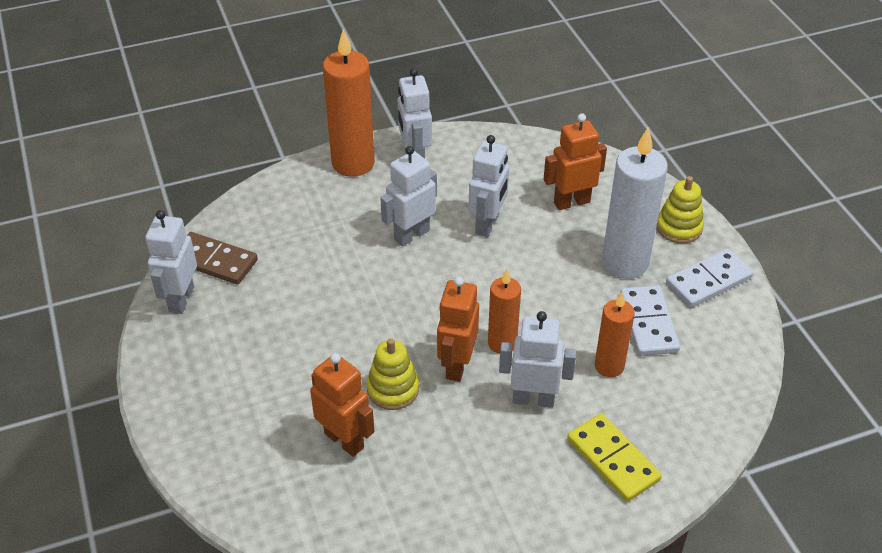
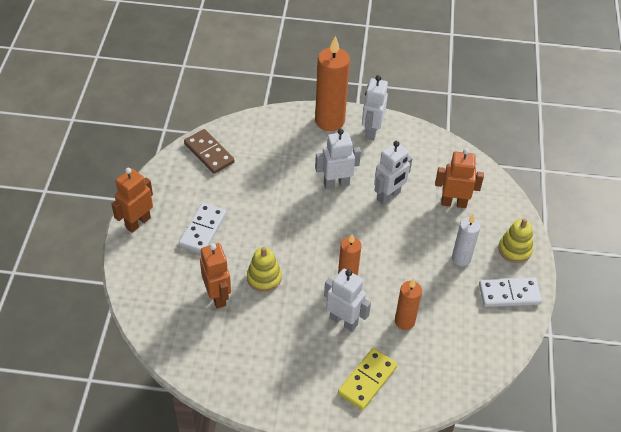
camera: 25 degrees right, 5 degrees up
(181, 299) = (176, 170): white robot -> none
(456, 365) = (311, 279): orange robot -> orange robot (138, 222)
(613, 459) = (367, 380): yellow domino -> yellow domino turned 45 degrees clockwise
(625, 262) = (461, 258): white candle -> white candle, size x0.58
(648, 323) = (449, 305): white domino -> white domino (203, 230)

